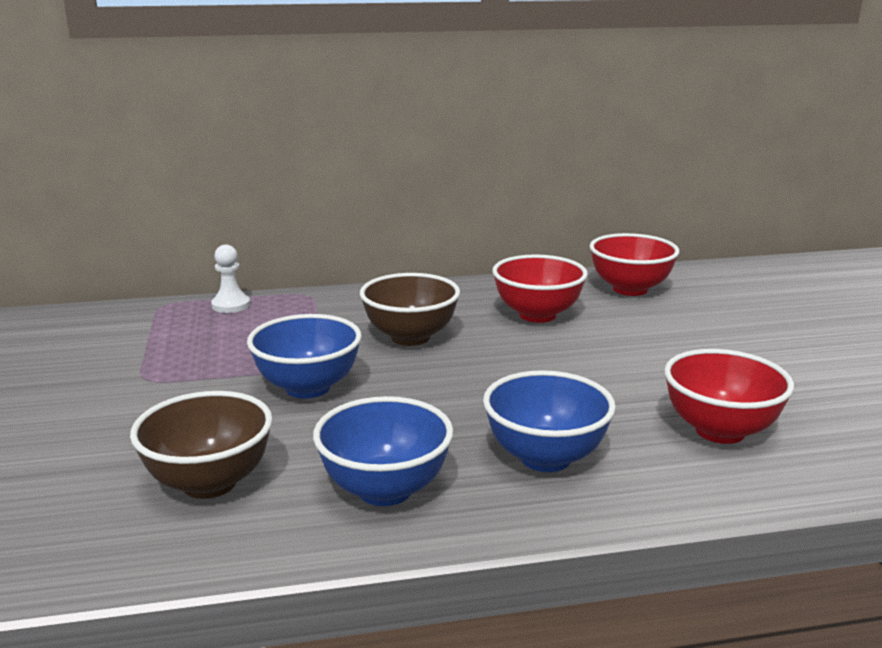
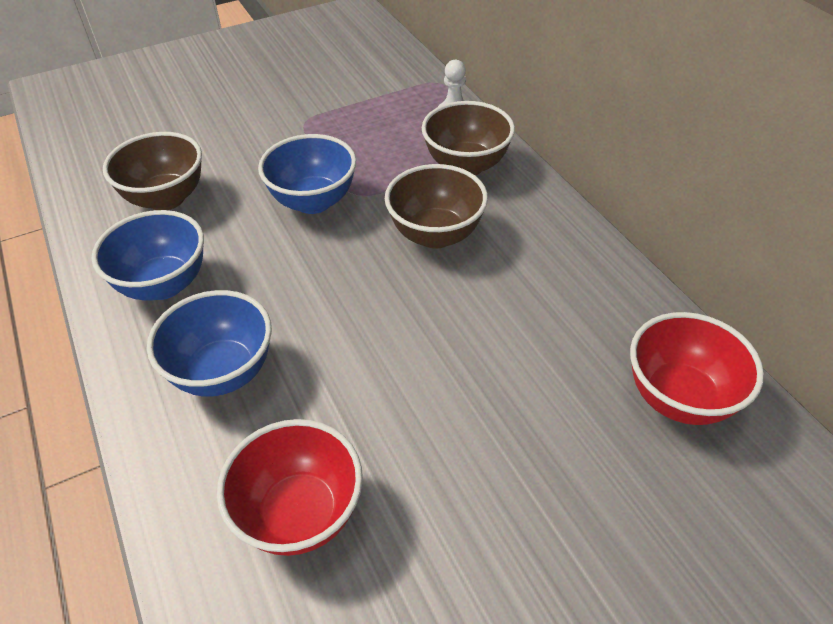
camera: 75 degrees right, 25 degrees up
(320, 312) = (466, 165): none -> brown bowl
(537, 315) = (540, 318): red bowl -> none

